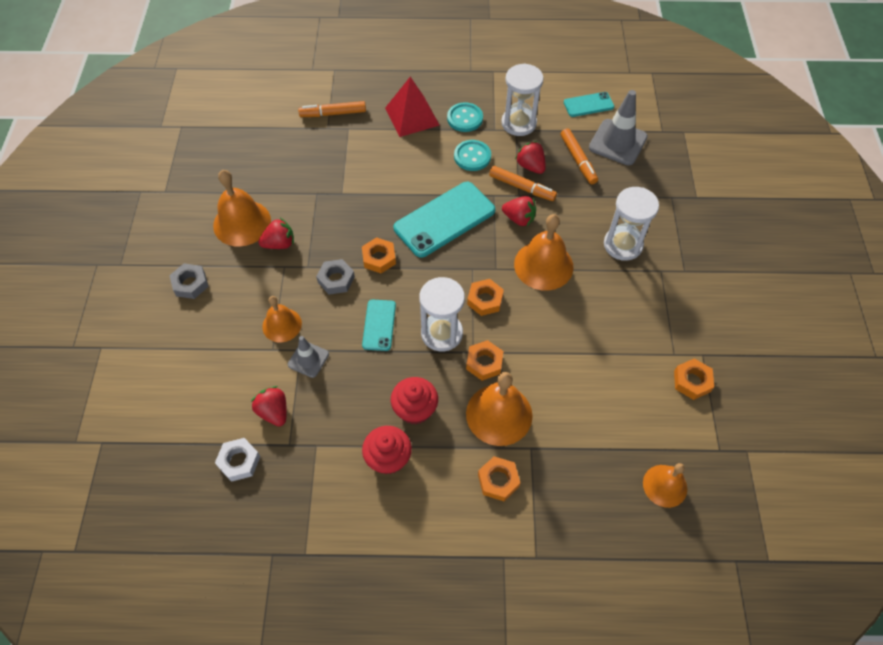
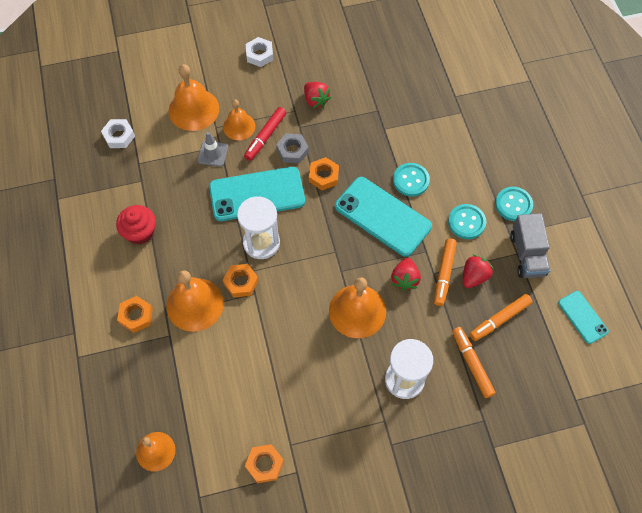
camera: 75 degrees right, 5 degrees up
(190, 284) = (259, 55): grey nut -> white nut
(242, 223) = (328, 68): orange bell -> orange bell (194, 109)
(274, 412) = (163, 145): red strawberry -> none
(307, 301) = (265, 136): none -> red marker
(333, 113) = (474, 95): orange marker -> orange marker (472, 364)
(379, 325) = (257, 194): turquoise phone -> turquoise phone, size x1.88
(411, 187) = (411, 180): none -> turquoise button
(412, 116) = (497, 159): red pyramid -> none
(415, 409) = (186, 240): red cupcake -> none
(485, 300) = (304, 269): orange nut -> none
(518, 123) = (527, 254): white hourglass -> grey truck
(617, 142) = (540, 355): grey traffic cone -> none

